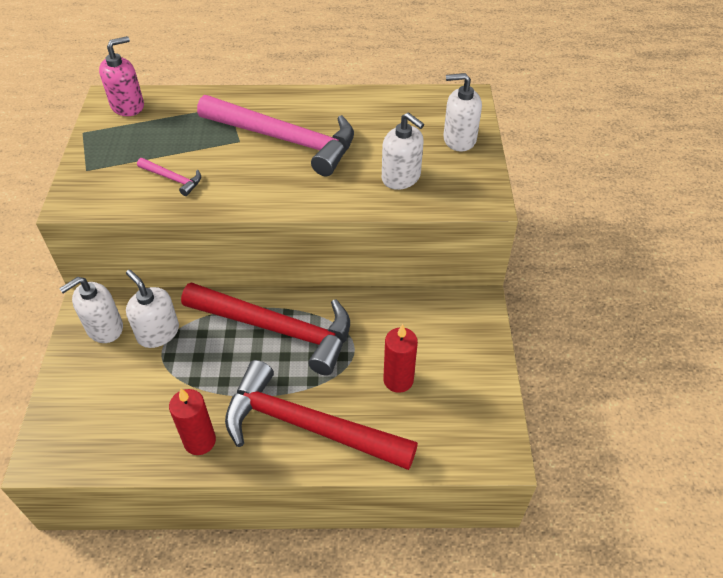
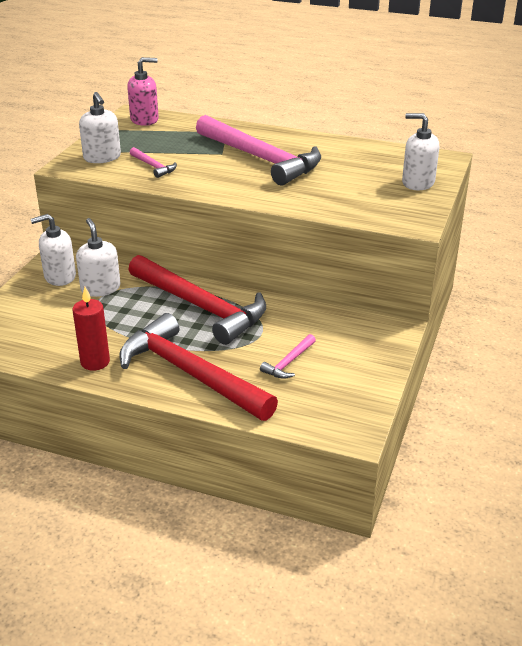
camera: 20 degrees right, 15 degrees down
(398, 380) = (288, 363): red candle -> pink hammer
(401, 177) = (347, 197): white soap dispenser -> white soap dispenser (102, 157)

